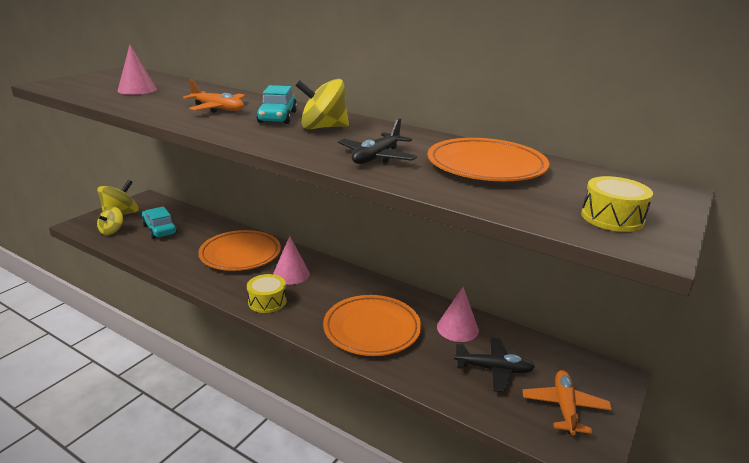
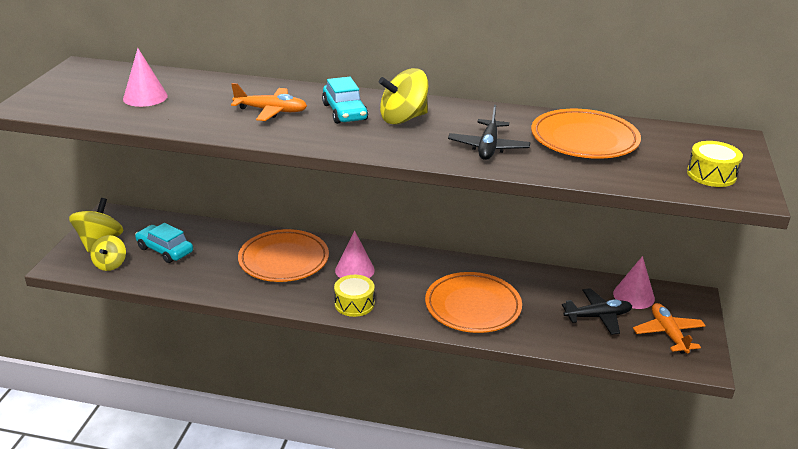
camera: 20 degrees left, 5 degrees up
(457, 328) = (546, 287): pink cone -> pink cone (633, 296)

